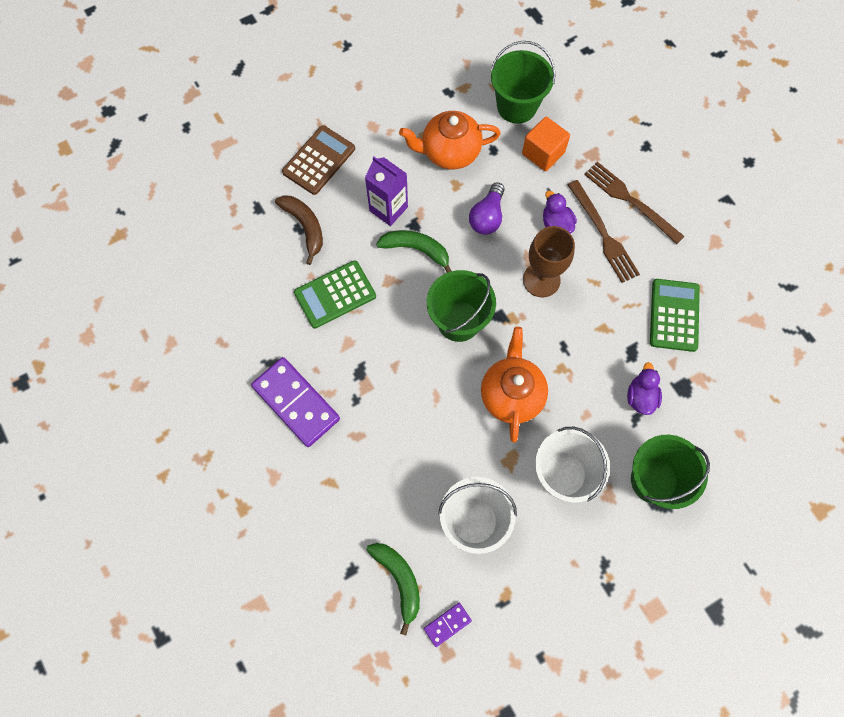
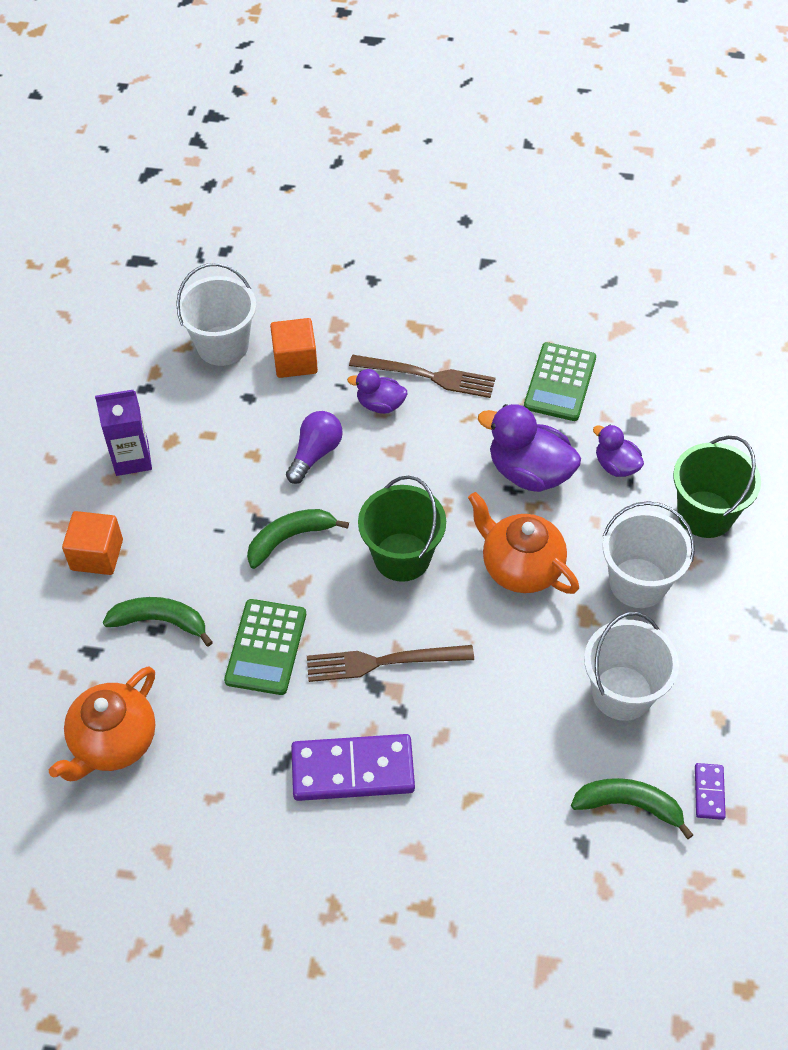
camera: 50 degrees left, 15 degrees down
(305, 227) = (160, 621): brown banana -> green banana
(319, 160) = (97, 555): brown calculator -> orange cube
(388, 209) = (219, 531): purple carton -> purple carton (132, 458)
(449, 152) = (212, 435): orange teapot -> orange teapot (113, 742)
(487, 217) = (315, 453): purple light bulb -> purple light bulb turned 120 degrees counterclockwise
(516, 106) = (222, 345): green bucket -> white bucket
(541, 280) = (425, 457): brown goblet -> none
(586, 348) = (529, 472): none -> purple duck
(630, 201) = (415, 331): brown fork -> brown fork (383, 662)
(674, 315) = (560, 382): green calculator -> green calculator turned 120 degrees counterclockwise

